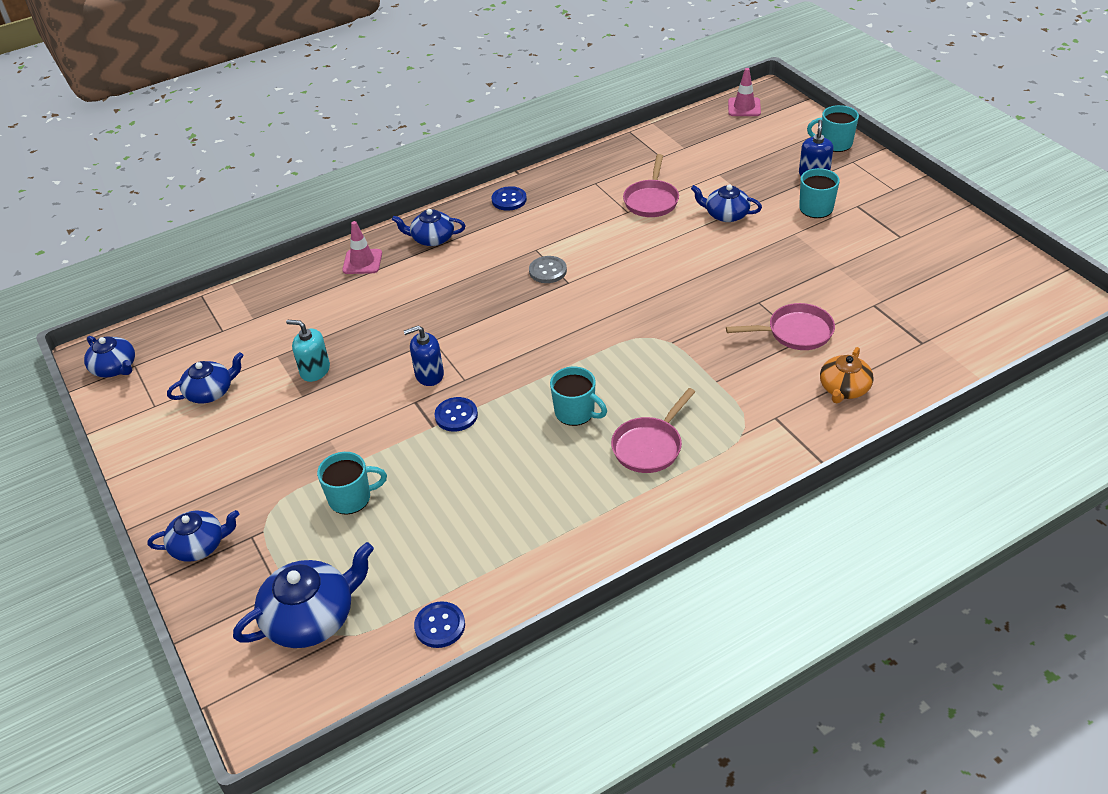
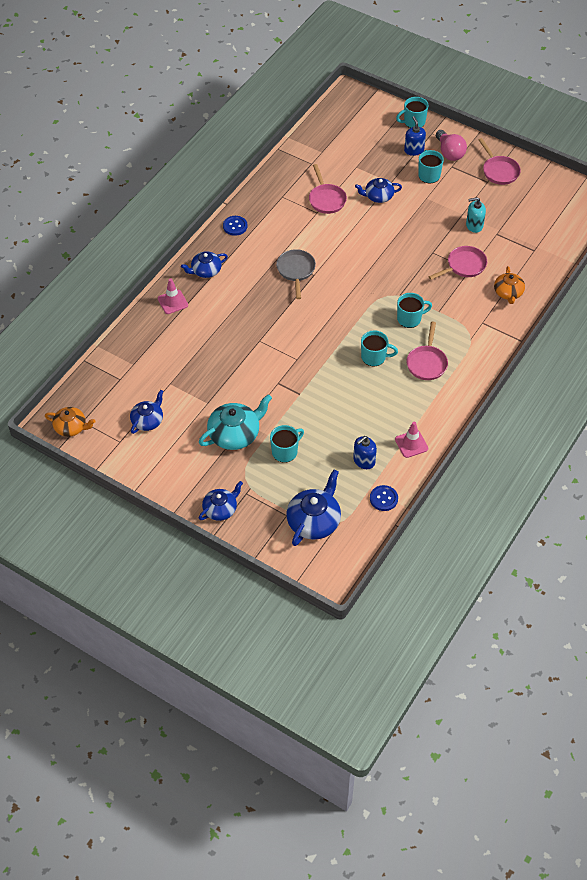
camera: 30 degrees left, 10 degrees up
(115, 368) = (71, 427): blue teapot -> orange teapot
(304, 449) = (235, 434): none -> turquoise teapot
(315, 370) = (202, 384): turquoise soap dispenser -> turquoise soap dispenser (474, 225)
(429, 375) = (273, 363): blue soap dispenser -> blue soap dispenser (364, 461)
(456, 415) = (308, 383): blue button -> none
(548, 271) = (296, 271): grey button -> grey pan
(665, 378) = (410, 319): none -> turquoise mug
(744, 107) = (340, 108): pink traffic cone -> pink traffic cone (411, 444)
(864, 189) = (449, 153): none -> pink light bulb
(927, 228) = (499, 171): none -> pink pan

